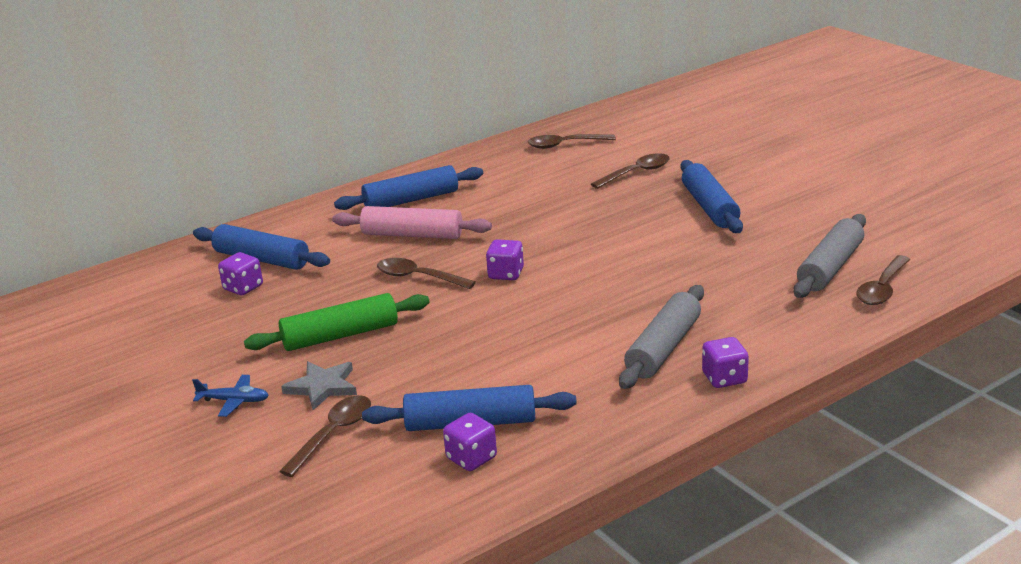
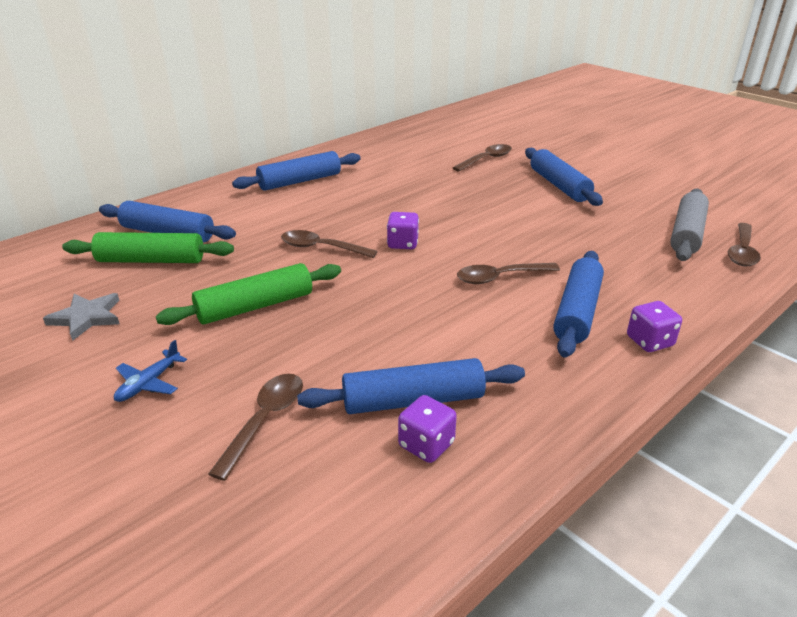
camera: 10 degrees left, 5 degrees up
(234, 401) = (148, 383): blue plane -> blue plane turned 120 degrees clockwise
(243, 288) = (151, 260): purple dice -> green rolling pin
(322, 387) = (245, 363): grey star -> grey star (87, 317)
(412, 235) = (307, 210): pink rolling pin -> none
(565, 145) = (419, 139): brown spoon -> brown spoon (500, 277)
(664, 348) = (577, 312): grey rolling pin -> blue rolling pin

